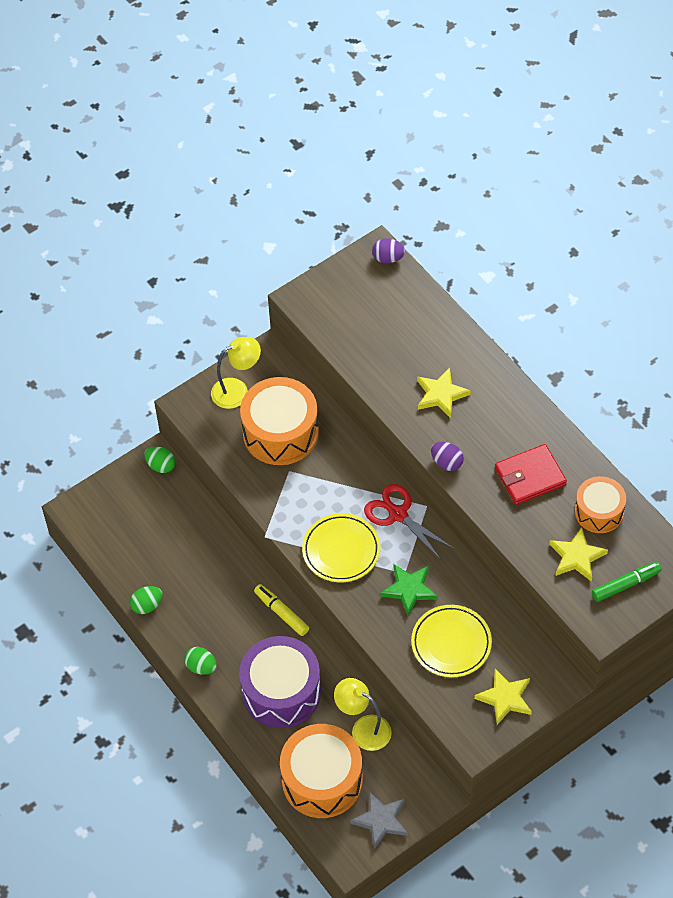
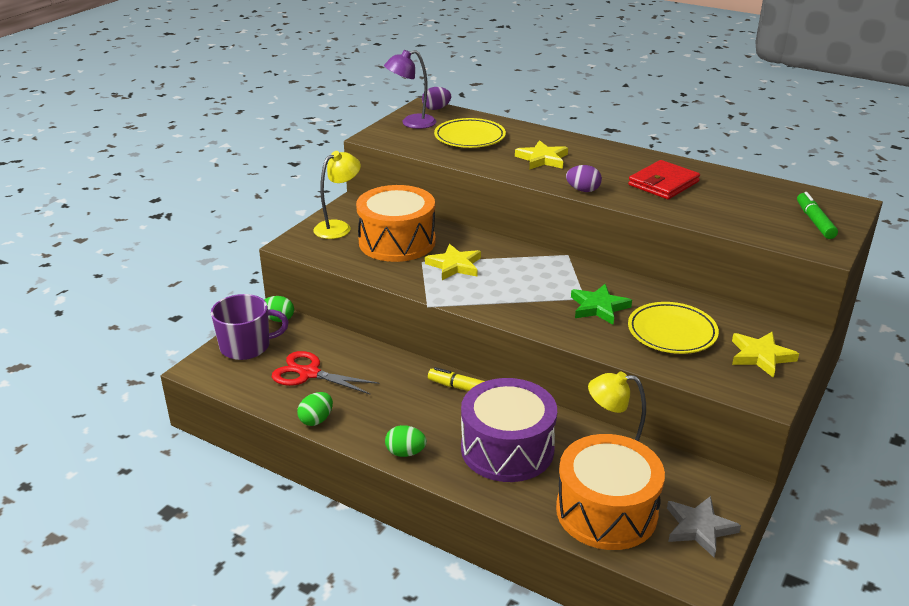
camera: 25 degrees left, 25 degrees down
(121, 494) = (246, 346): none -> purple mug
(341, 550) = (511, 298): yellow plate -> yellow plate (469, 137)
(348, 281) = (411, 123): none -> purple lamp
(398, 514) = (546, 265): red scissors -> red scissors (309, 373)
(576, 557) = (754, 216): yellow star -> yellow star (454, 265)
(599, 511) = (742, 189): orange drum -> none
(625, 584) = (814, 221): green marker -> green marker turned 45 degrees counterclockwise

